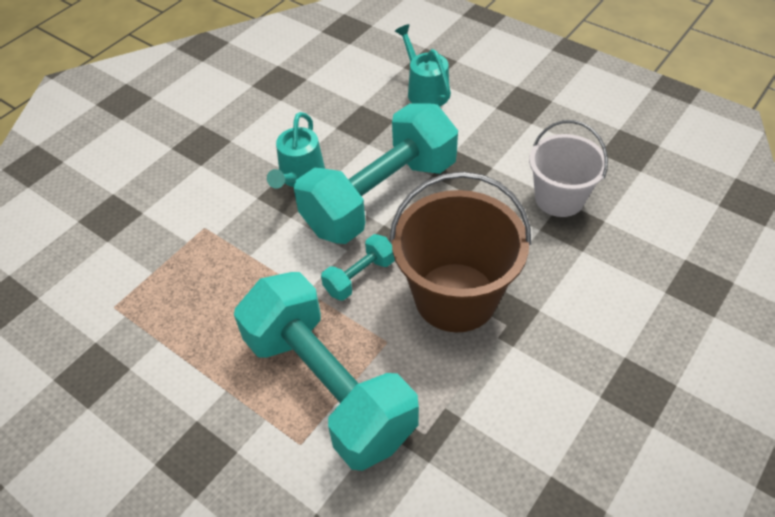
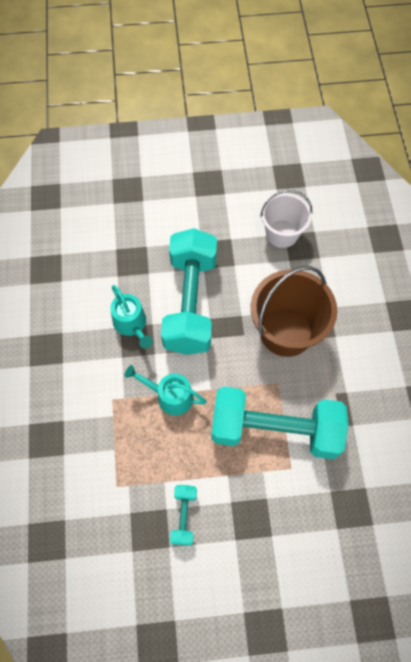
camera: 45 degrees left, 15 degrees up
(359, 276) = (229, 359): turquoise dumbbell -> turquoise dumbbell (184, 516)
(425, 90) = (144, 212): turquoise watering can -> turquoise watering can (170, 396)

